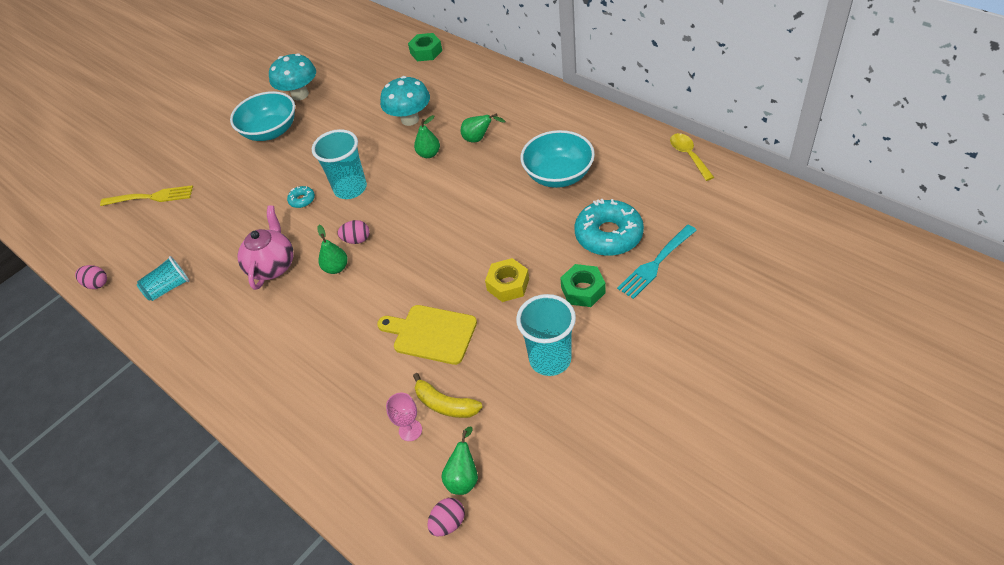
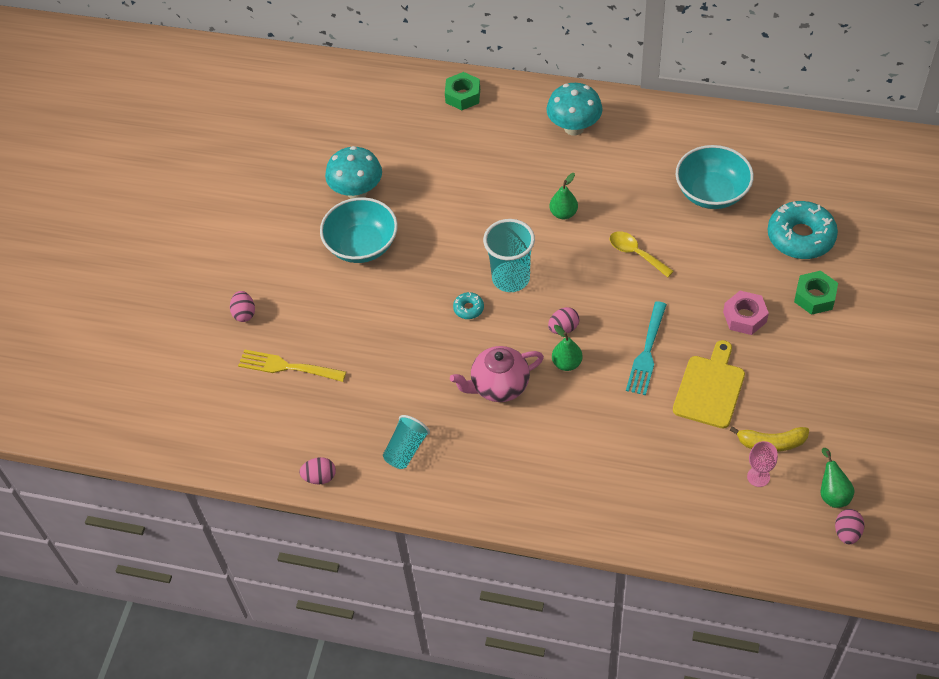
camera: 30 degrees left, 5 degrees up
(150, 197) = (288, 367): yellow fork -> yellow fork turned 135 degrees counterclockwise
(158, 151) = (244, 313): none -> pink egg
(273, 266) = (499, 386): pink teapot -> pink teapot turned 90 degrees counterclockwise
(410, 119) = (511, 181): turquoise mushroom -> turquoise mushroom (574, 127)
(431, 333) = (710, 388): yellow cutting board -> yellow cutting board turned 120 degrees clockwise
(479, 139) = (603, 180): green pear -> none
(508, 284) = (744, 317): yellow nut -> pink nut
(550, 359) = (831, 369): turquoise cup -> none
(656, 263) = (859, 248): turquoise fork -> turquoise fork (647, 351)
(689, 156) = (819, 132): yellow spoon -> yellow spoon (636, 253)

